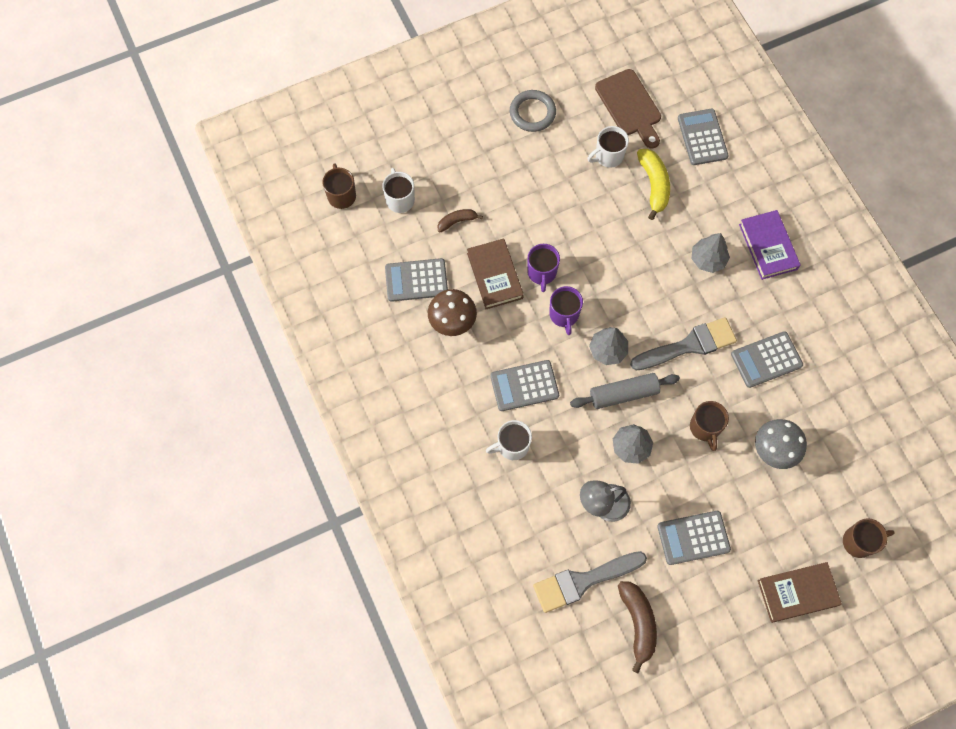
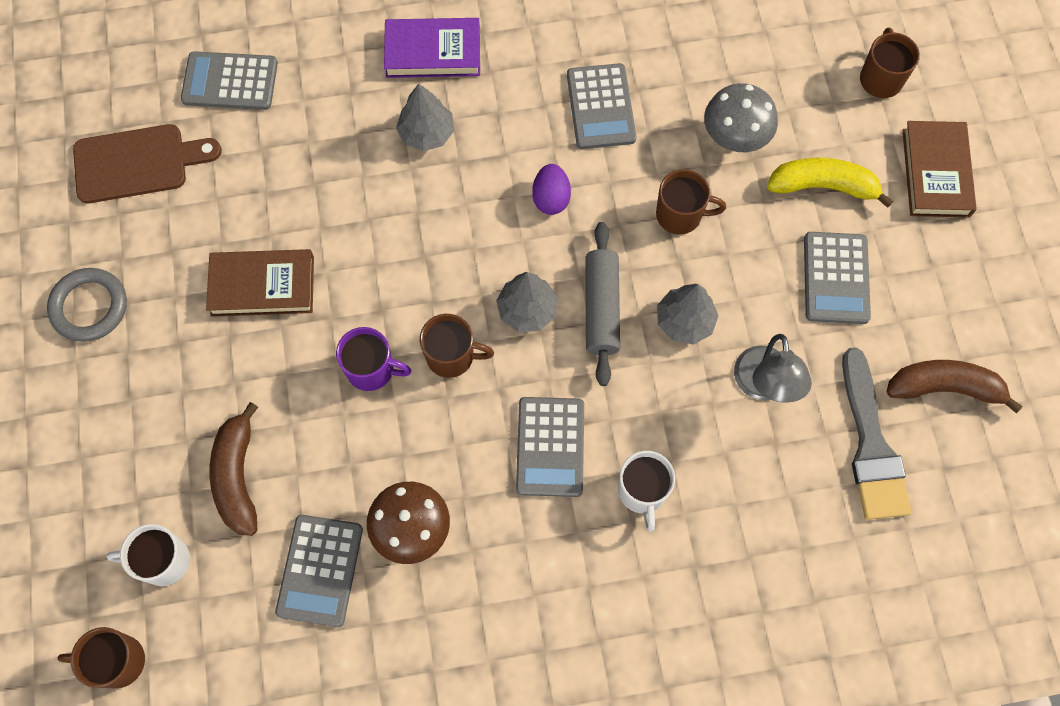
camera: 75 degrees left, 0 degrees up
(457, 221) = (238, 476): brown banana -> brown banana, size x1.67
(495, 276) = (353, 442): brown book -> brown book (262, 286)
(564, 315) = (452, 356): purple mug -> brown mug
(608, 156) = (210, 218): white mug -> none
(654, 185) = (283, 169): yellow banana -> yellow banana (823, 186)
(689, 345) = (551, 198): grey brush -> purple egg

